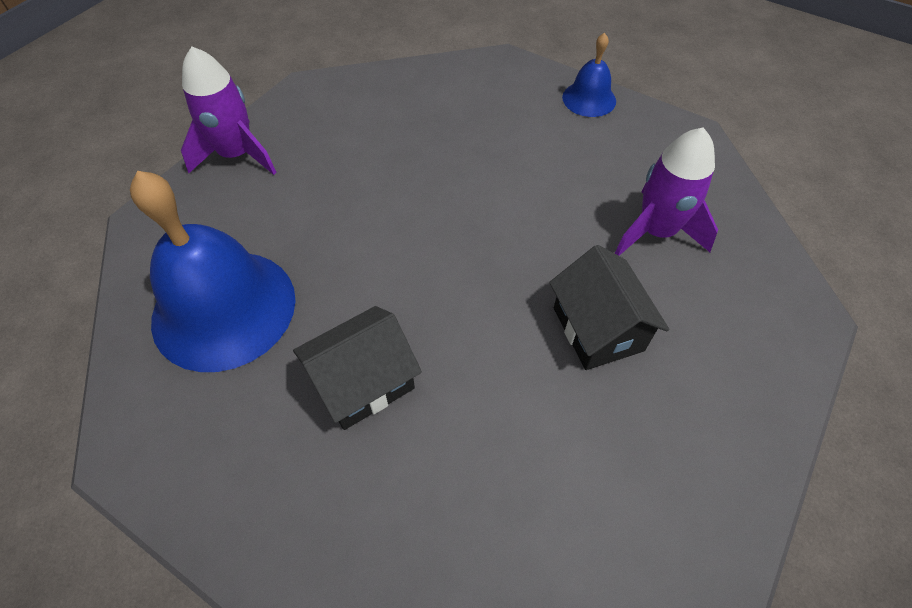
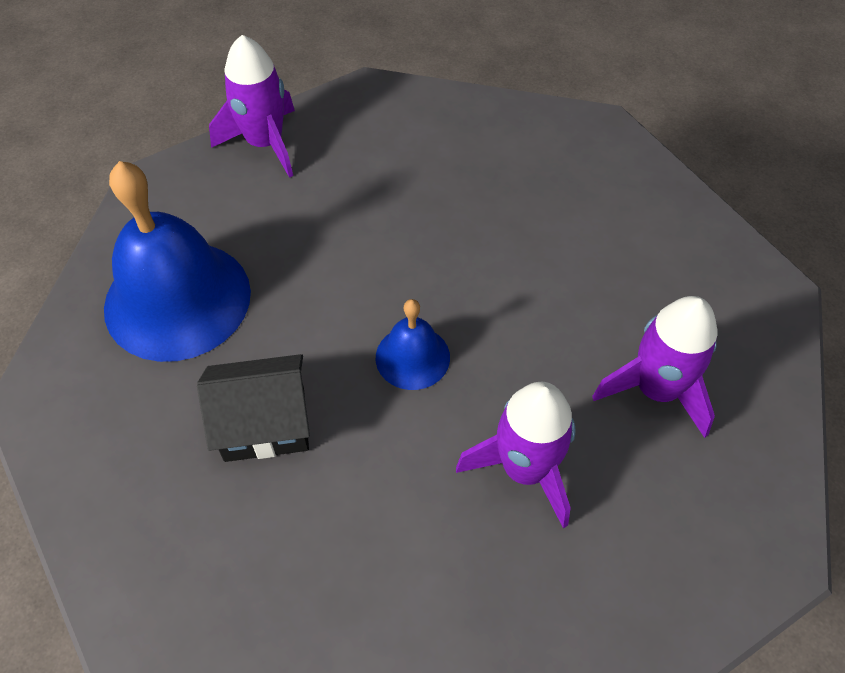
camera: 25 degrees right, 0 degrees up
(589, 99) = (674, 205): blue bell -> blue bell (412, 357)
(598, 329) = (525, 469): black house -> purple rocket

